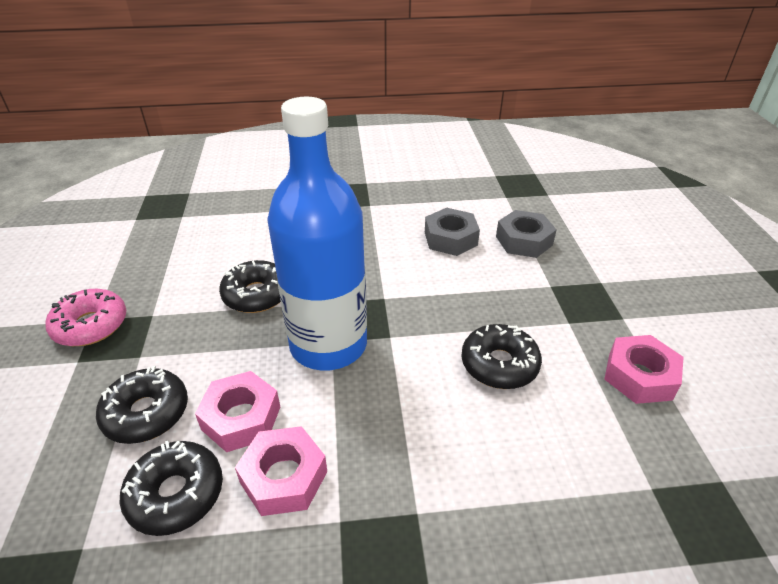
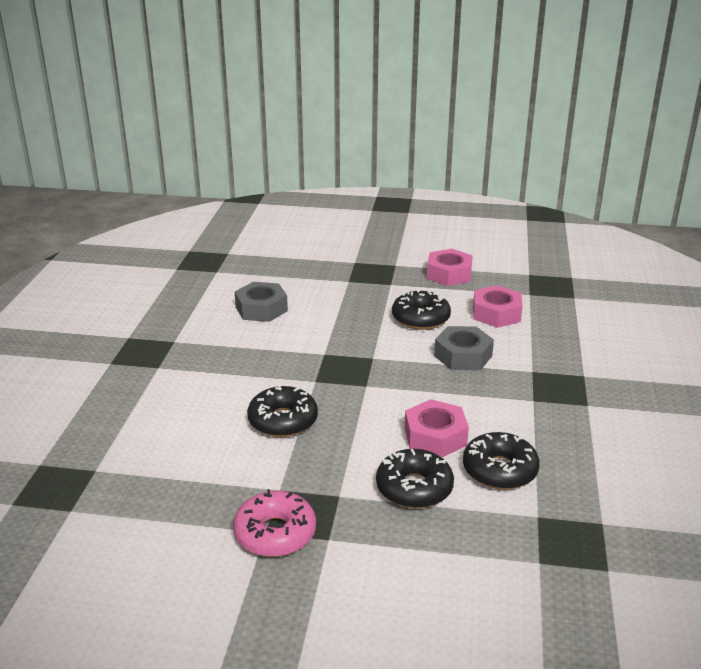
camera: 75 degrees left, 10 degrees down
(284, 477) = (495, 420): pink nut -> pink nut (496, 313)
(328, 345) = (369, 387): blue bottle -> none
(524, 241) = (286, 278): grey nut -> grey nut (463, 356)

